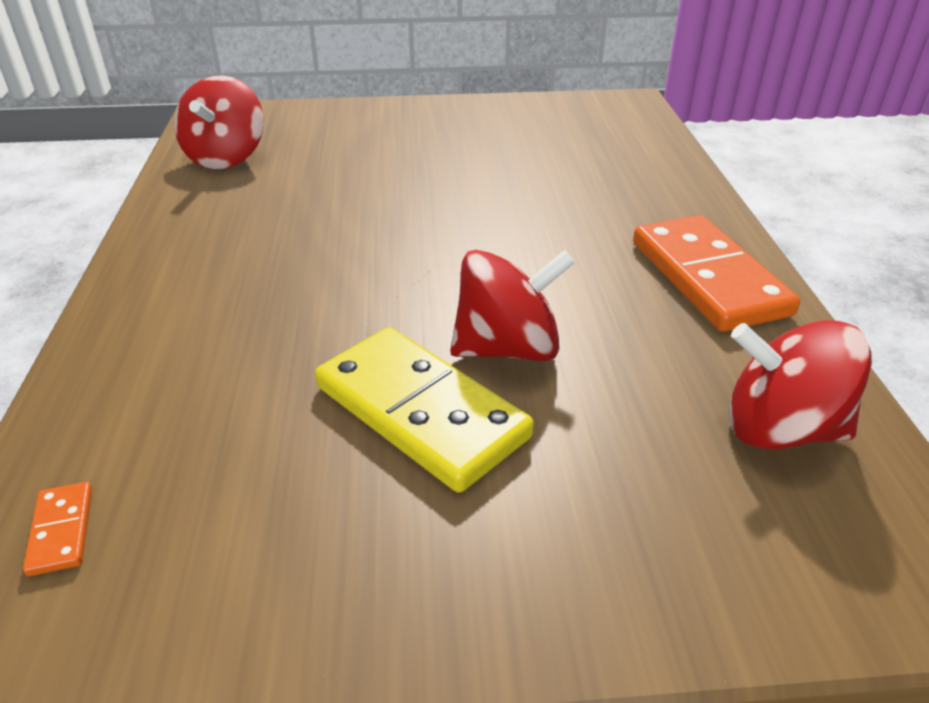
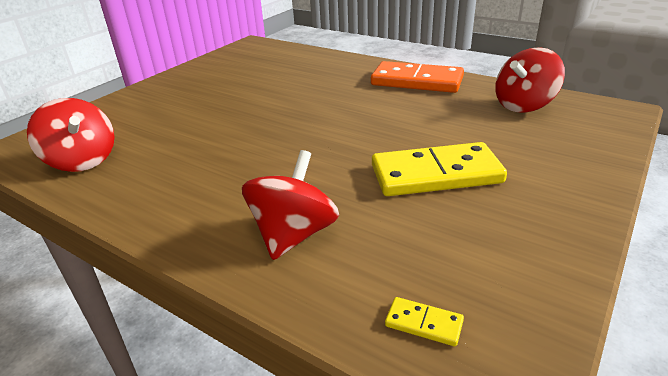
camera: 50 degrees left, 5 degrees down
(61, 530) = (423, 323): orange domino -> yellow domino
(508, 348) = (412, 138): red spinning top -> red spinning top (293, 234)

